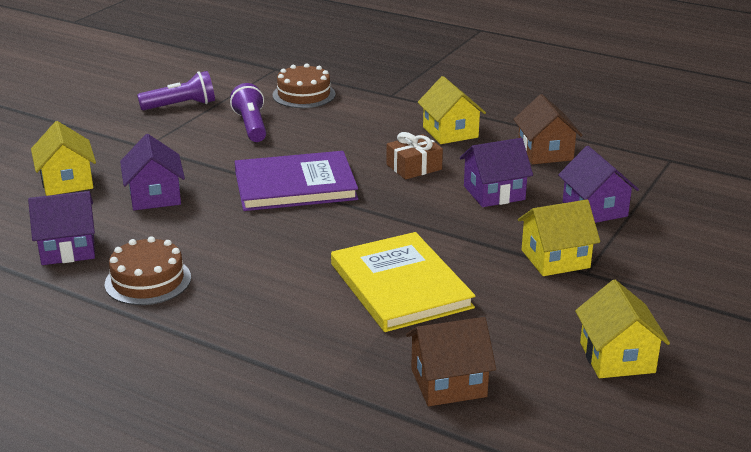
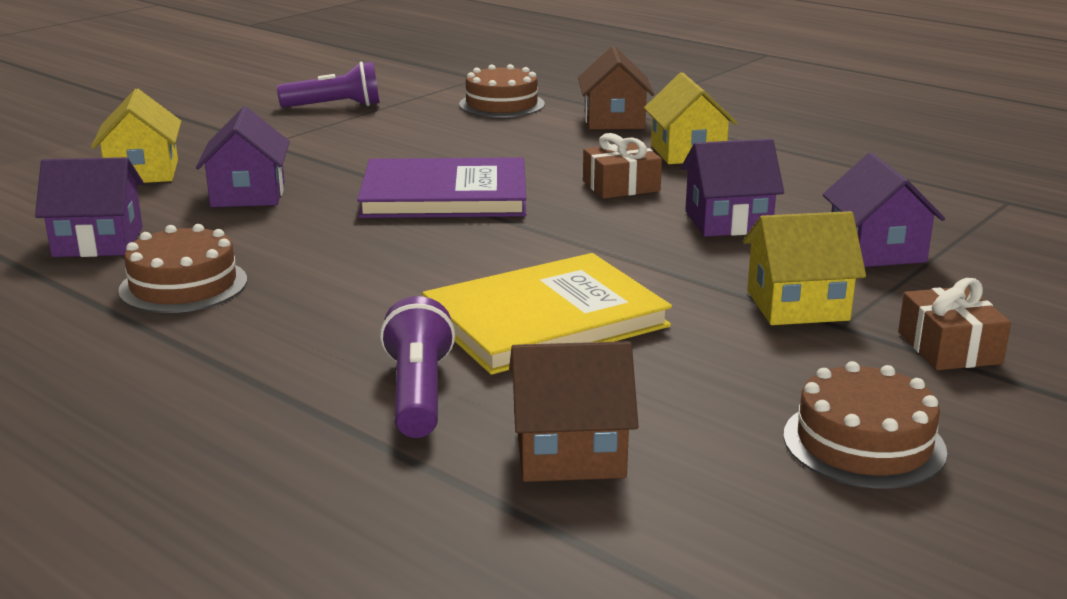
camera: 10 degrees right, 5 degrees down
(251, 126) = (416, 131): purple flashlight -> purple flashlight (418, 393)
(400, 285) = (545, 319): yellow book -> yellow book turned 75 degrees clockwise
(545, 152) = (818, 182): brown house -> brown house (614, 120)
(617, 357) = (864, 443): yellow house -> brown cake
(653, 283) = (949, 348): none -> brown gift

